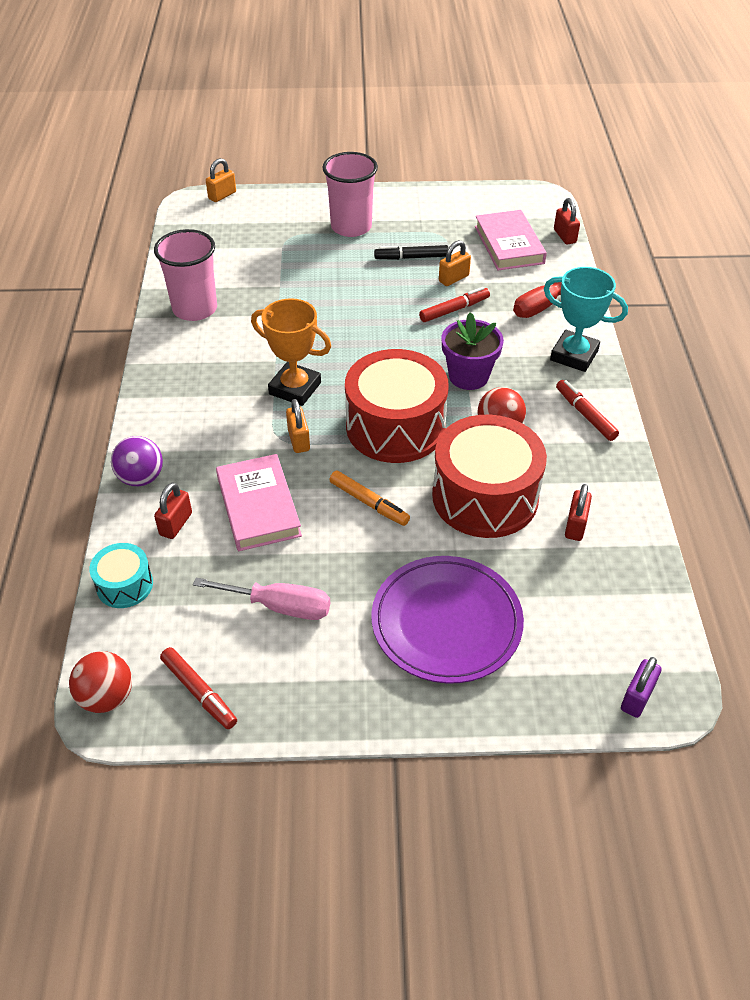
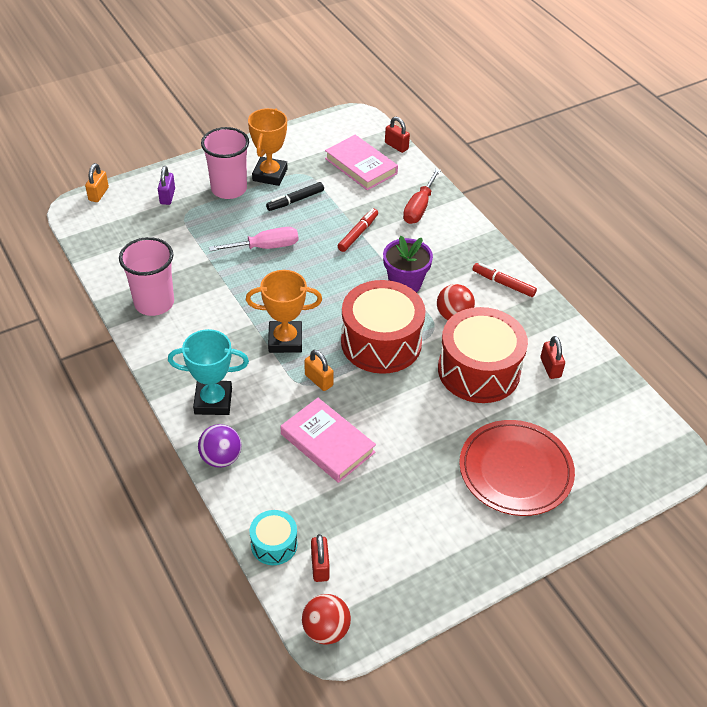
camera: 30 degrees left, 0 degrees up
(176, 524) = (276, 482): red padlock -> red padlock (320, 566)
(199, 692) = (388, 595): red marker -> none
(279, 606) = (398, 509): pink screwdriver -> pink screwdriver (265, 247)
(369, 503) = (404, 407): orange marker -> none
(403, 225) = (270, 175): none -> orange trophy
(446, 622) = (515, 470): purple plate -> red plate
(453, 278) = (339, 208): orange padlock -> none
(574, 355) = (466, 241): turquoise trophy -> turquoise trophy (213, 401)
(637, 698) = (661, 467): purple padlock -> purple padlock (167, 196)

